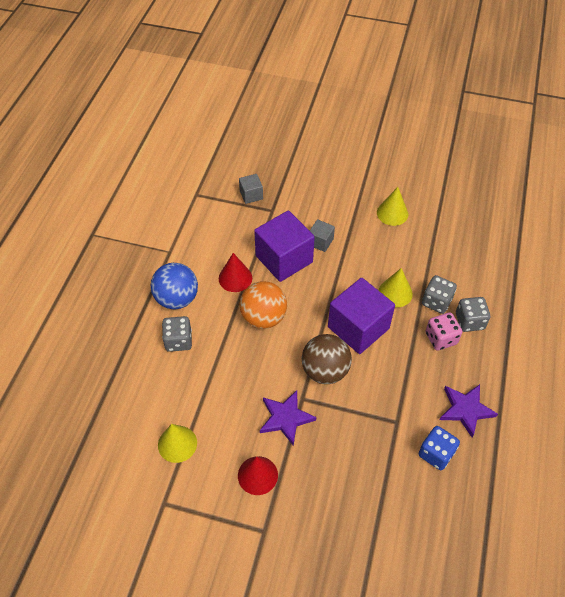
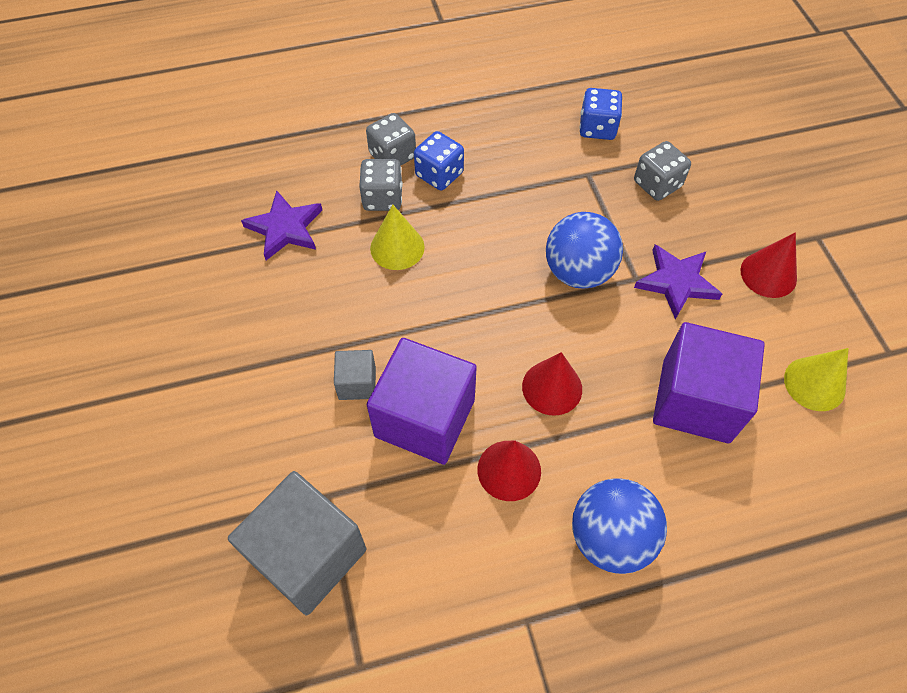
camera: 120 degrees left, 5 degrees up
(178, 341) = (678, 483): grey dice -> grey dice (657, 184)
(251, 195) = (308, 555): grey cube -> grey cube, size x2.08
(263, 317) = (552, 387): orange ball -> red cone
(325, 371) = (578, 272): brown ball -> blue ball
(358, 328) = (485, 265): purple cube -> purple cube (695, 400)
(392, 213) = (239, 311): yellow cone -> none
(441, 338) = (439, 174): pink dice -> blue dice
(465, 410) = (522, 121): purple star -> purple star (285, 228)

